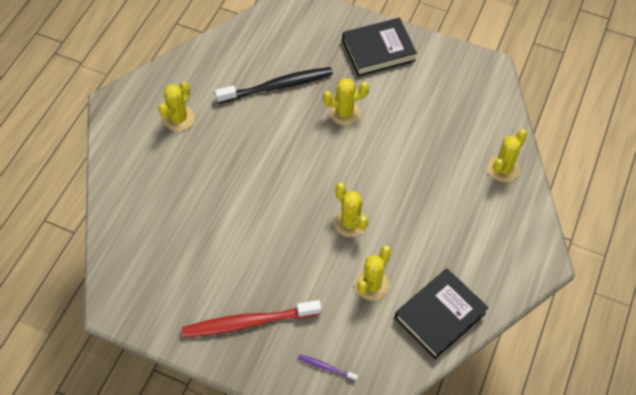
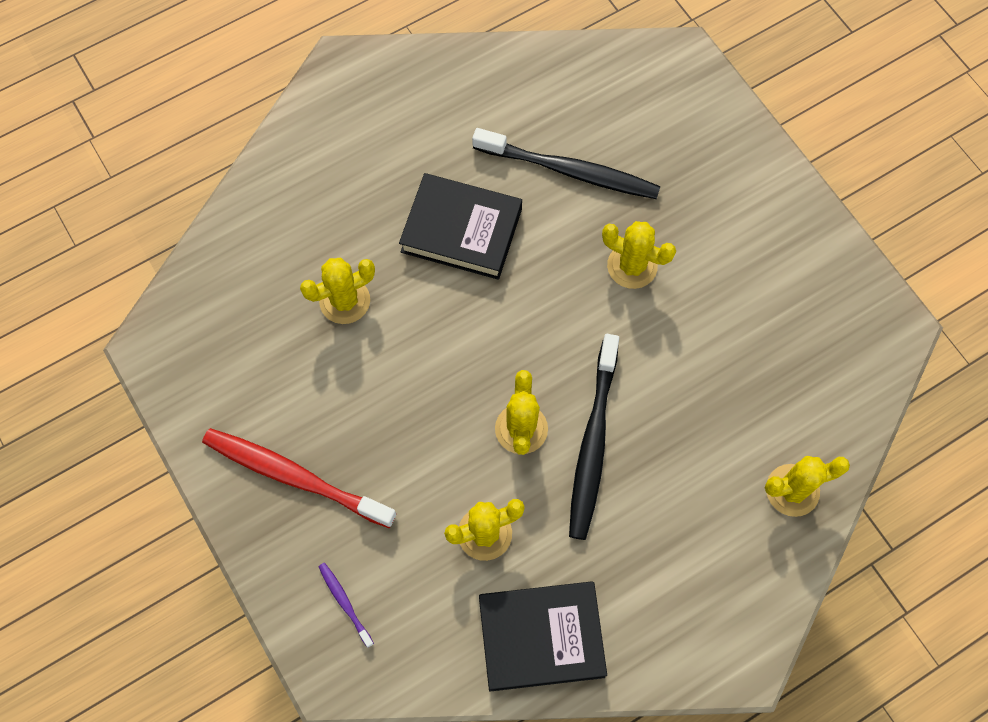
camera: 35 degrees right, 10 degrees up
(179, 118) = (409, 139): yellow cactus -> yellow cactus (345, 301)
(378, 50) = (749, 202): black book -> black book (461, 230)
(391, 207) = (593, 443): none -> black toothbrush

